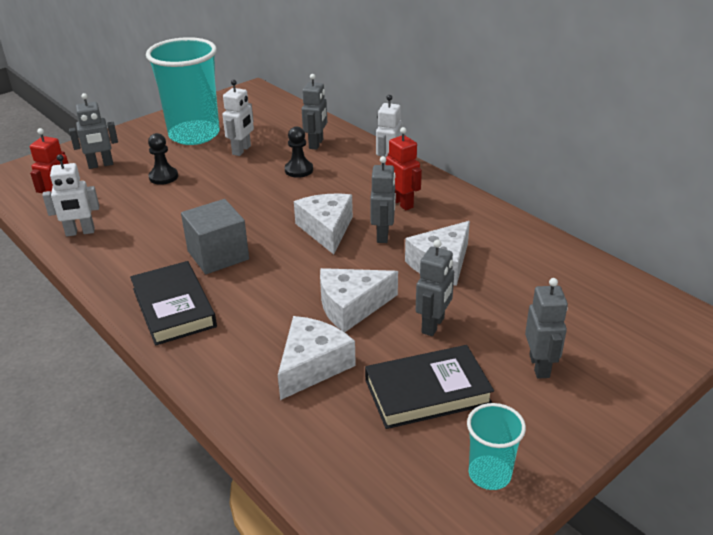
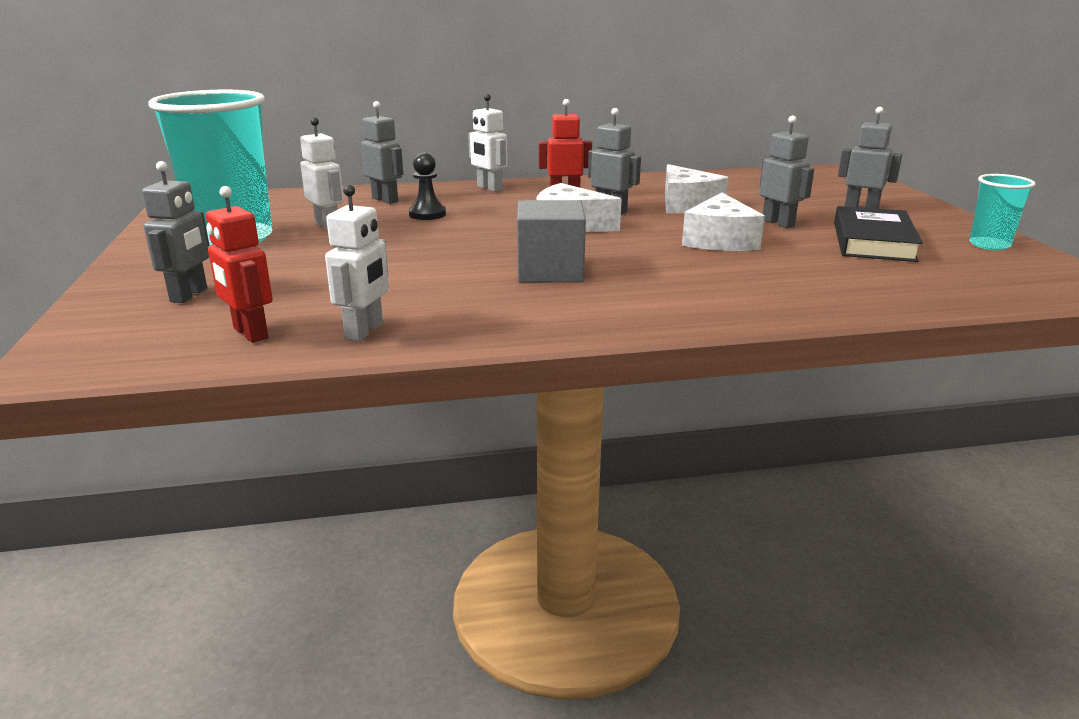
camera: 60 degrees left, 10 degrees down
(163, 177) = (309, 268): black pawn -> none
(174, 307) = (634, 306): black book -> none
(312, 365) = (804, 268): white cheese -> none

